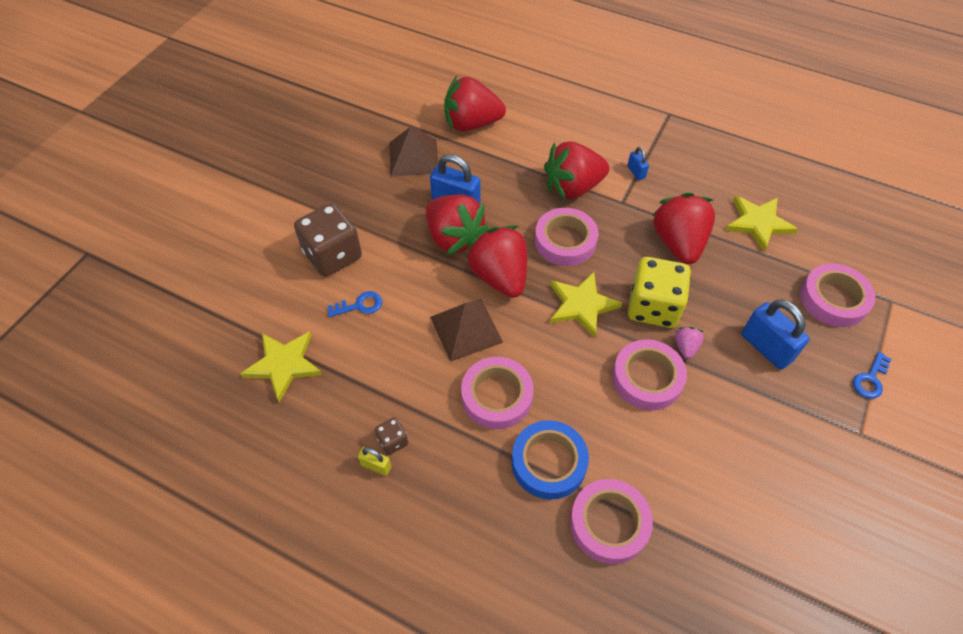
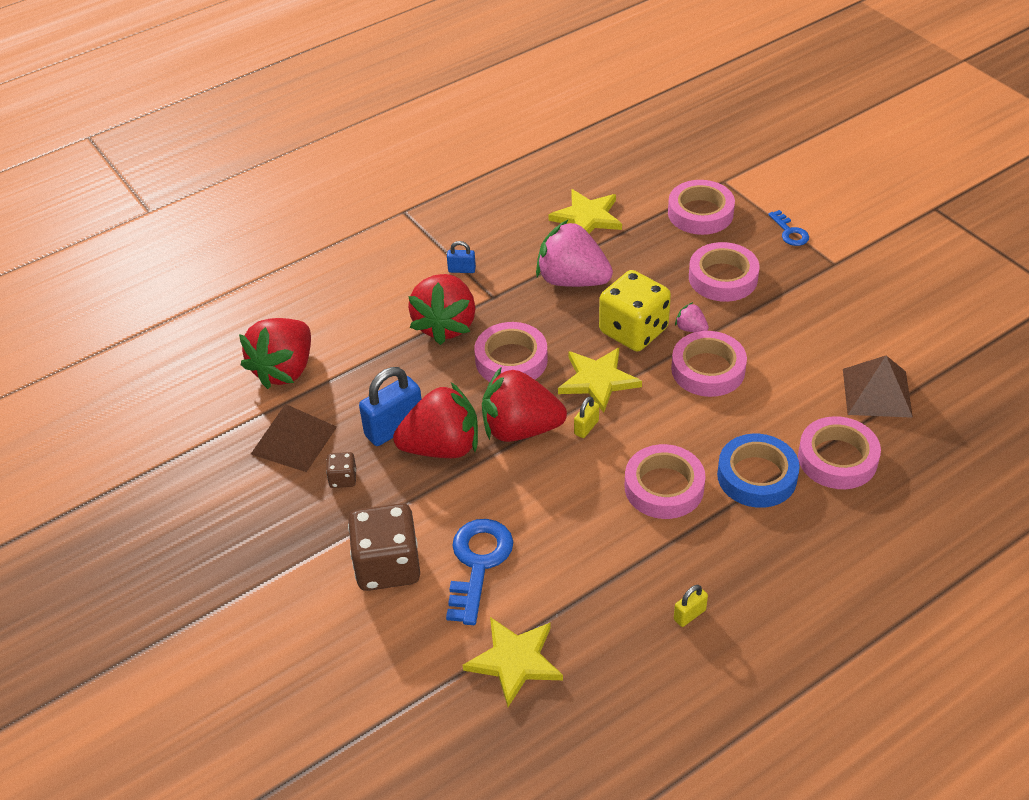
camera: 60 degrees left, 10 degrees down
(360, 305) = (478, 563): blue key -> blue key, size x1.83
(393, 441) = (668, 591): brown dice -> brown dice (343, 478)
(466, 329) = (569, 481): brown pyramid -> brown pyramid (877, 392)
(527, 317) = (586, 427): none -> yellow padlock
(678, 243) = (572, 280): red strawberry -> pink strawberry
(766, 347) = (723, 278): blue padlock -> pink tape

